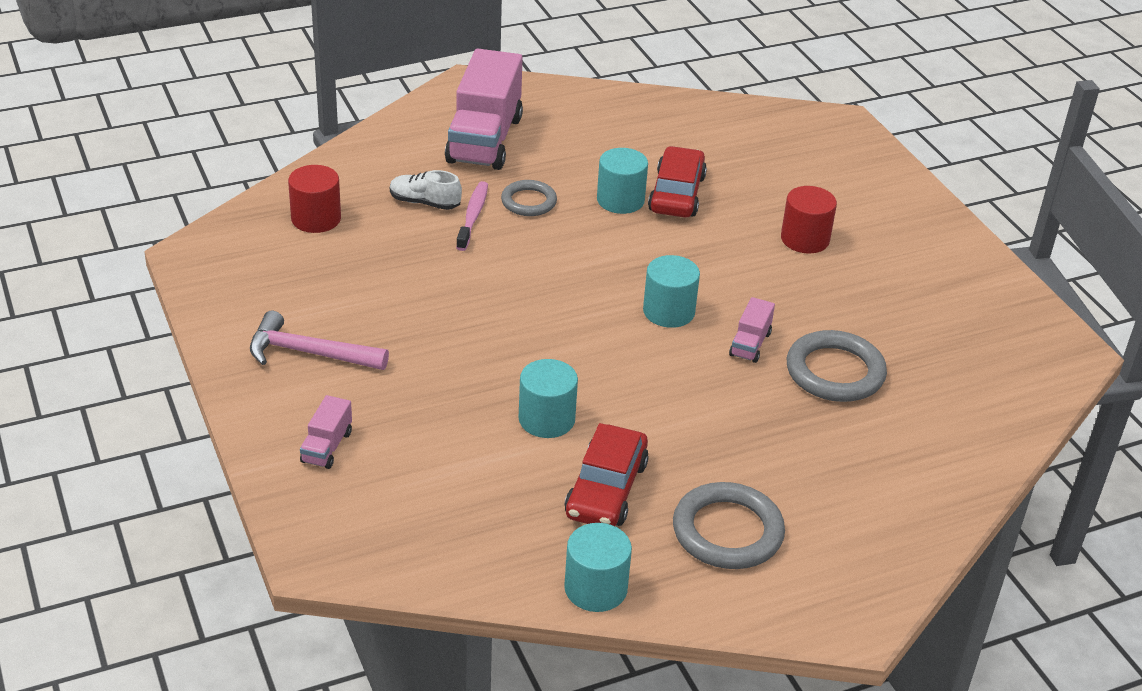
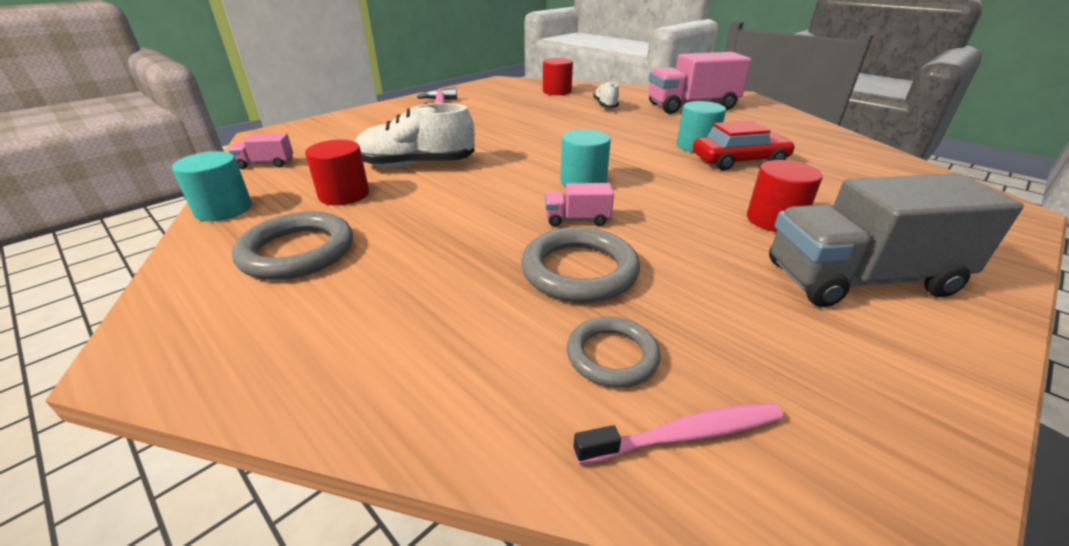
camera: 70 degrees right, 5 degrees down
(327, 447) = (360, 122): pink truck -> pink truck (266, 164)
(473, 216) = (610, 116): pink toothbrush -> pink toothbrush (685, 435)
(528, 202) = (648, 125): grey ring -> grey ring (612, 355)
(546, 419) = (417, 165): turquoise cylinder -> white shoe
(606, 489) = (344, 195): red car -> red cylinder
(901, 249) = (860, 279): none -> grey truck

